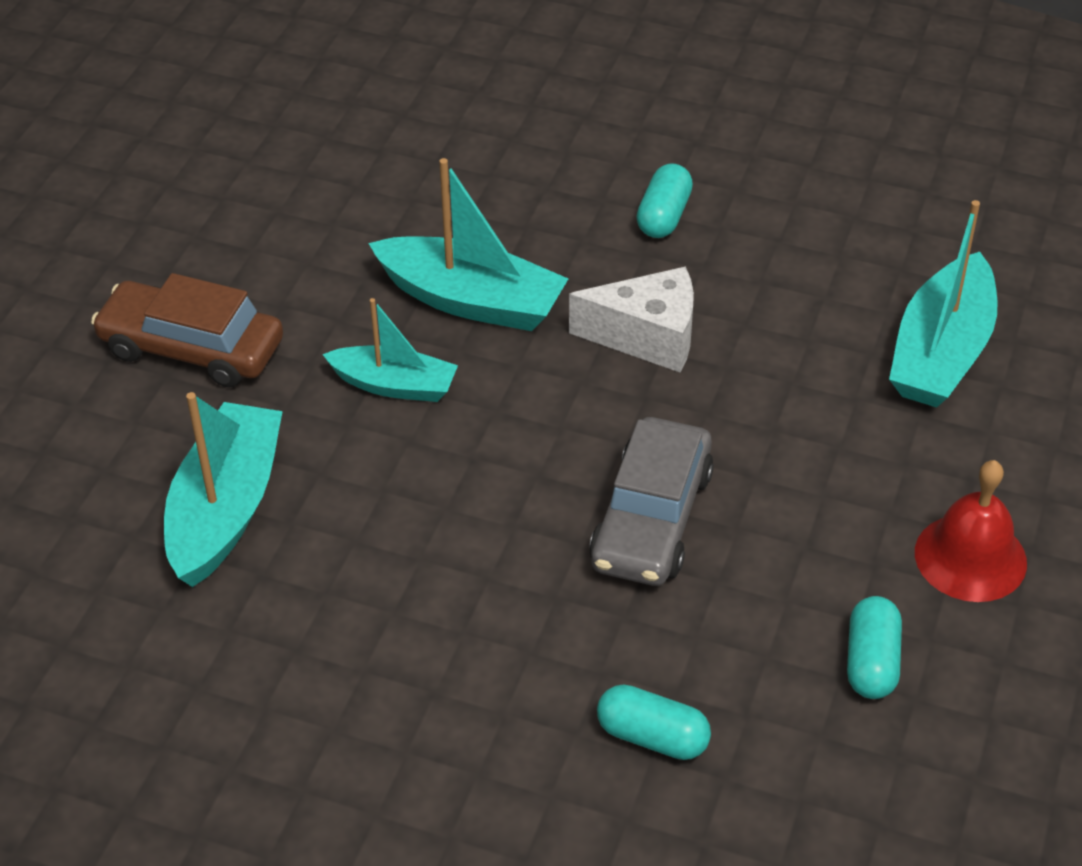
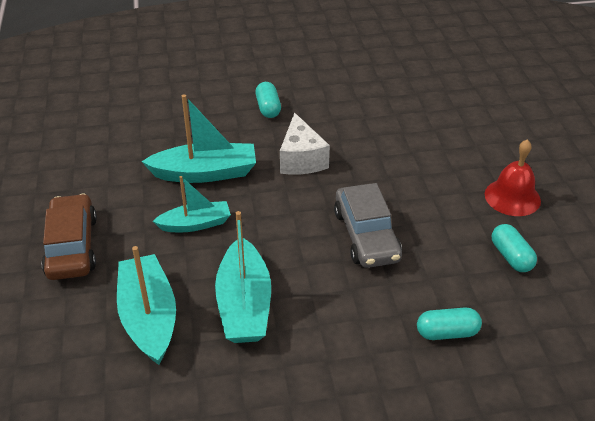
camera: 30 degrees left, 5 degrees down
(192, 348) = (72, 246): brown car -> brown car turned 90 degrees clockwise
(648, 337) = (301, 159): white cheese -> white cheese turned 105 degrees clockwise
(941, 352) = (430, 121): turquoise boat -> turquoise boat (244, 304)

